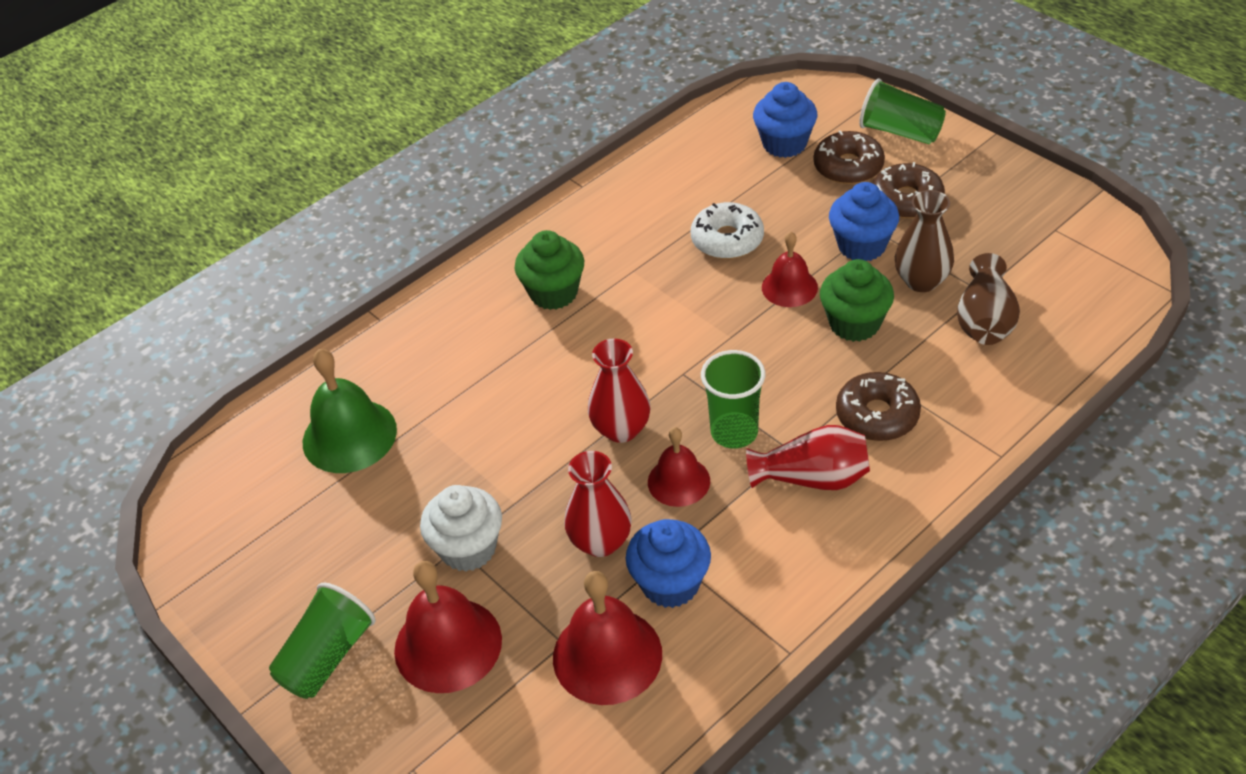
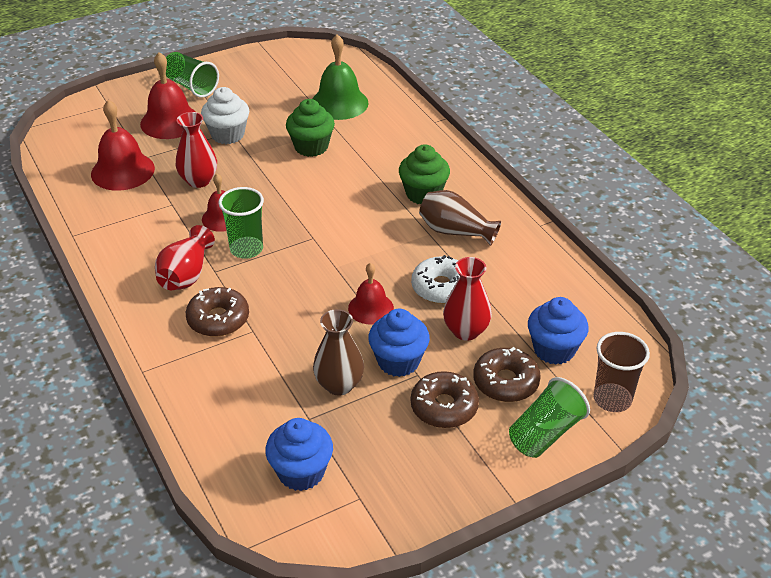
camera: 100 degrees right, 5 degrees down
(621, 429) = (280, 202): red vase -> red vase (466, 331)
(670, 583) = (151, 201): blue cupcake -> blue cupcake (301, 472)
(832, 100) = (612, 399): none -> brown cup
(854, 324) = (313, 332): green cupcake -> green cupcake (311, 147)
(984, 320) = (275, 408): brown vase -> brown vase (455, 231)

